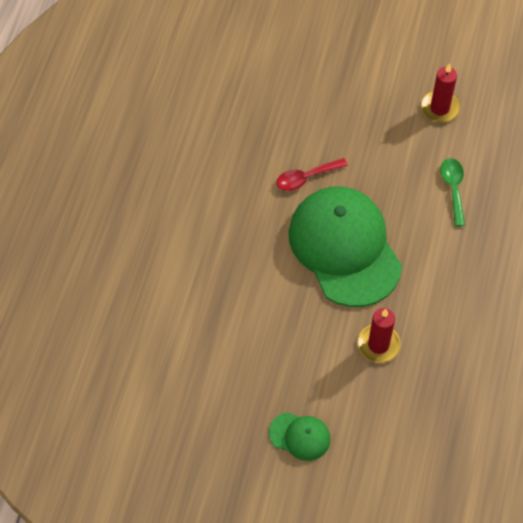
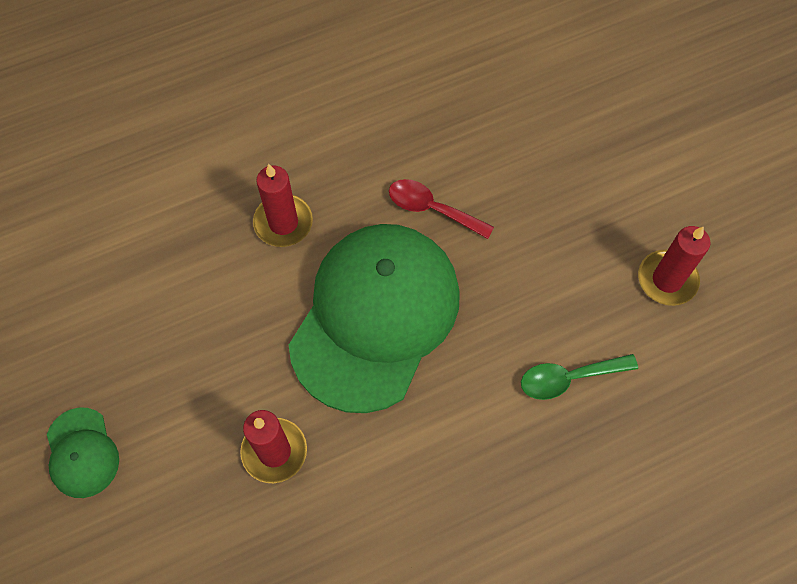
camera: 50 degrees right, 5 degrees up
(249, 251) = (283, 222): none -> red candle
(453, 189) = (568, 378): green spoon -> green spoon turned 150 degrees counterclockwise

